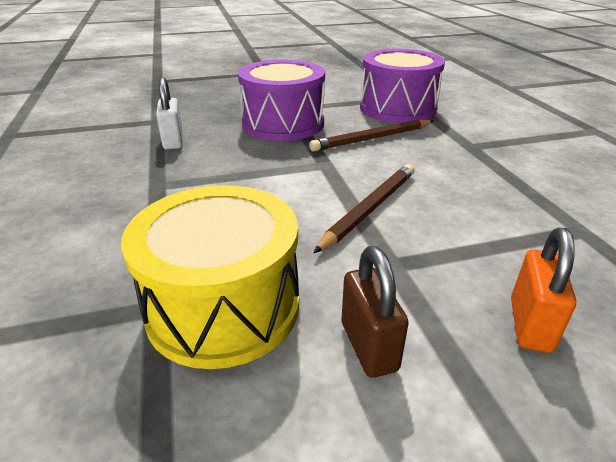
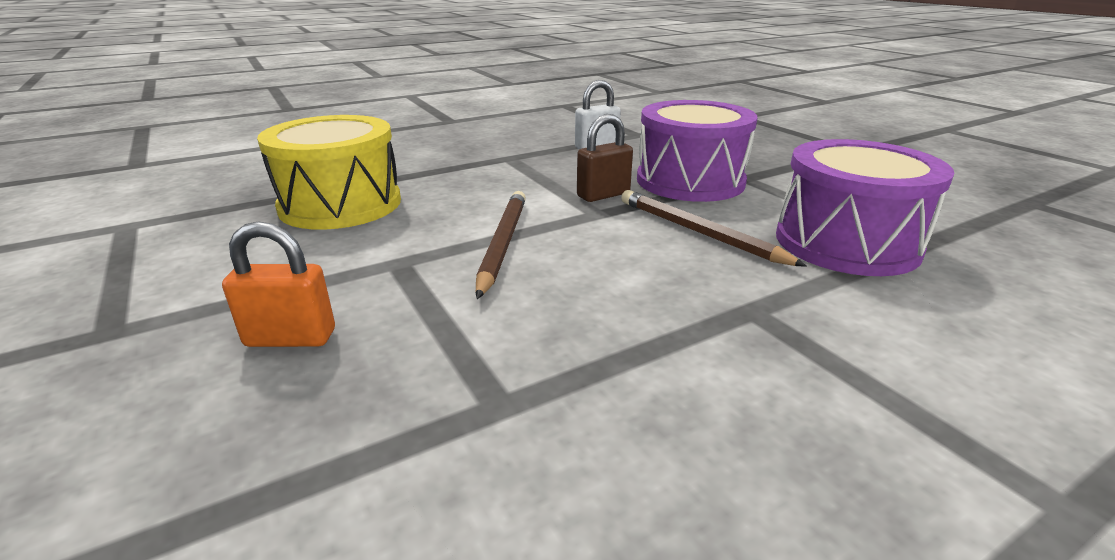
camera: 75 degrees right, 5 degrees down
(369, 346) = (283, 258): brown padlock -> brown padlock (603, 195)
(370, 209) = (502, 244): brown pencil -> brown pencil turned 105 degrees counterclockwise

